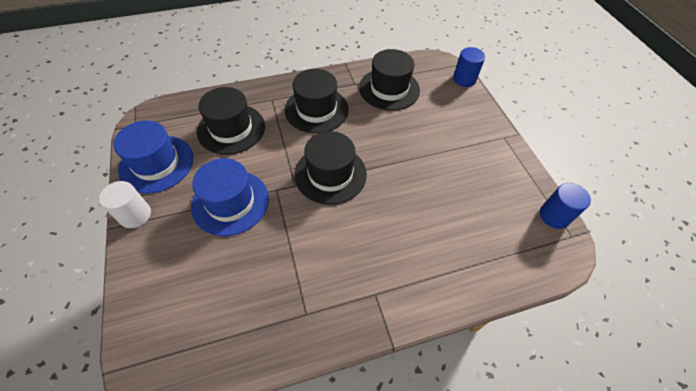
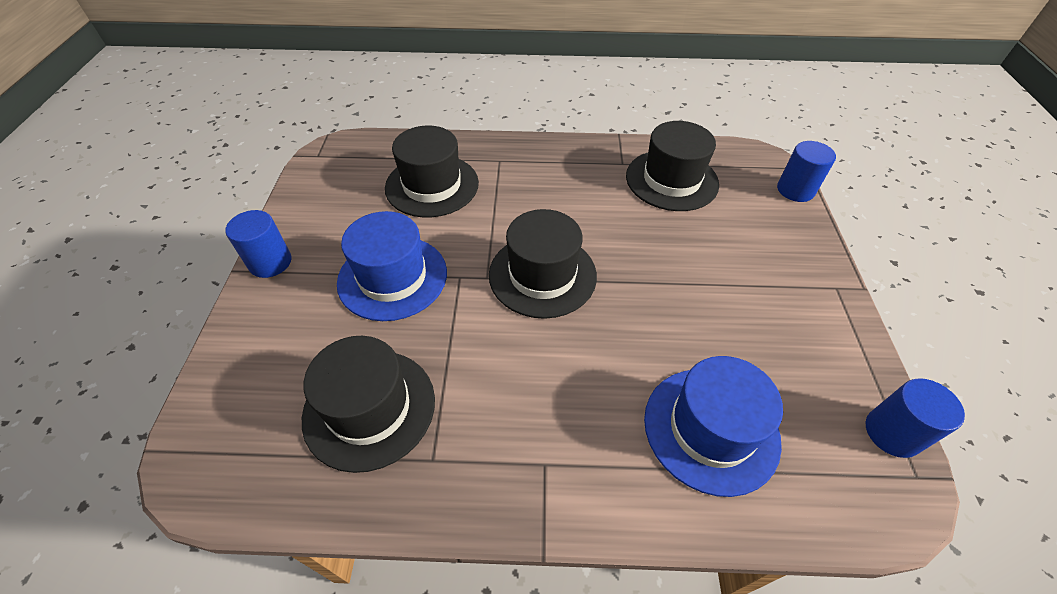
camera: 20 degrees right, 5 degrees down
(135, 215) = (270, 262): white cylinder -> blue cylinder
(156, 164) = (322, 207): blue hat -> blue hat (711, 429)
(316, 109) = (555, 186): black hat -> black hat (369, 408)

